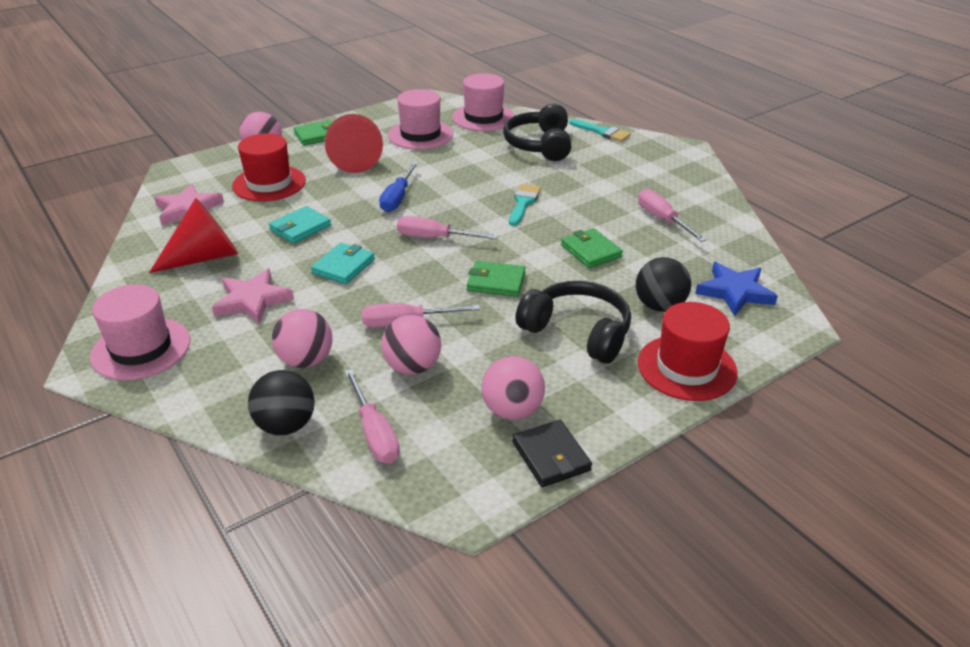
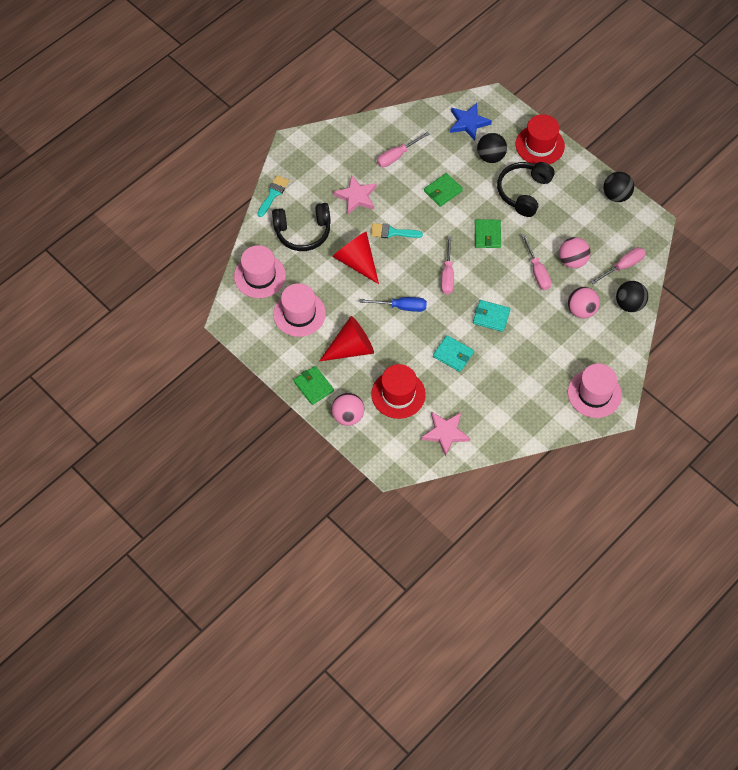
camera: 100 degrees left, 25 degrees up
(205, 257) = (500, 398): red cone -> red cone (356, 261)
(252, 300) = (537, 354): pink star -> pink star (356, 197)
(512, 410) = (591, 213): pink ball -> none
(551, 456) = (616, 195): black wallet -> black ball

